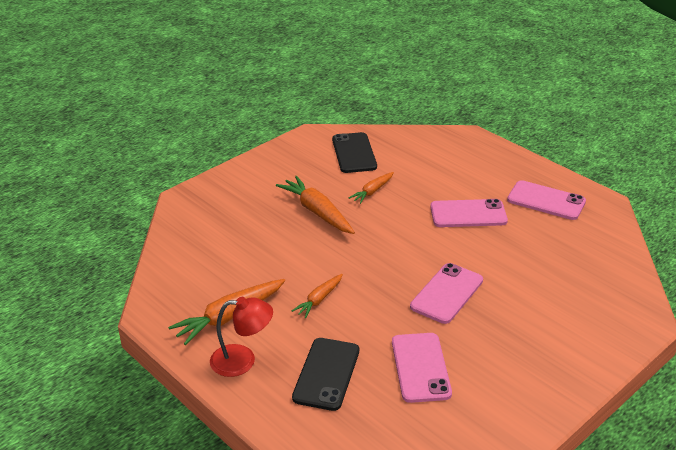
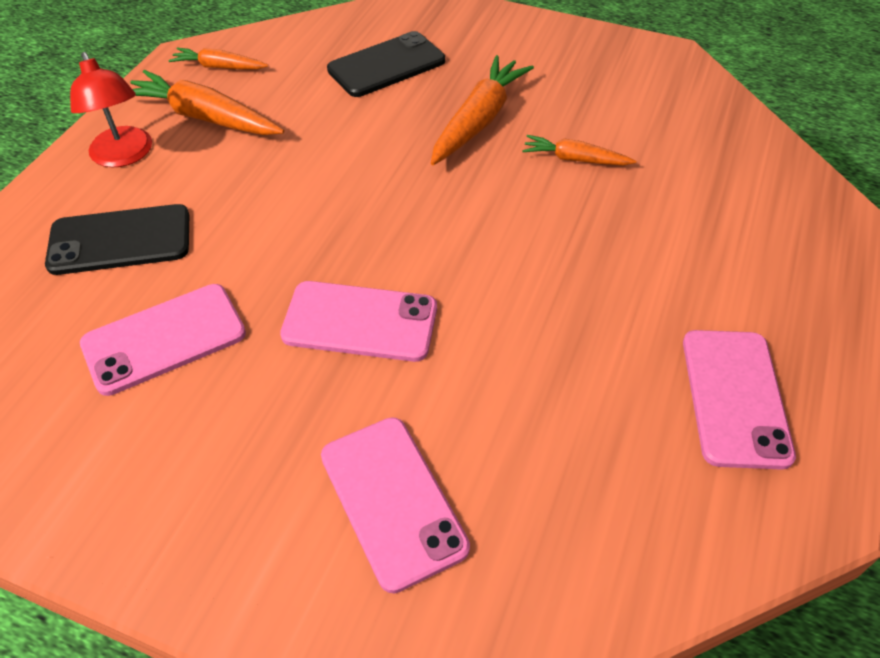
camera: 65 degrees right, 15 degrees up
(319, 299) = (276, 184): orange carrot -> orange carrot (219, 67)
(354, 153) = (661, 110): black phone -> black phone (387, 65)
(468, 214) = (600, 291): pink phone -> pink phone (392, 501)

